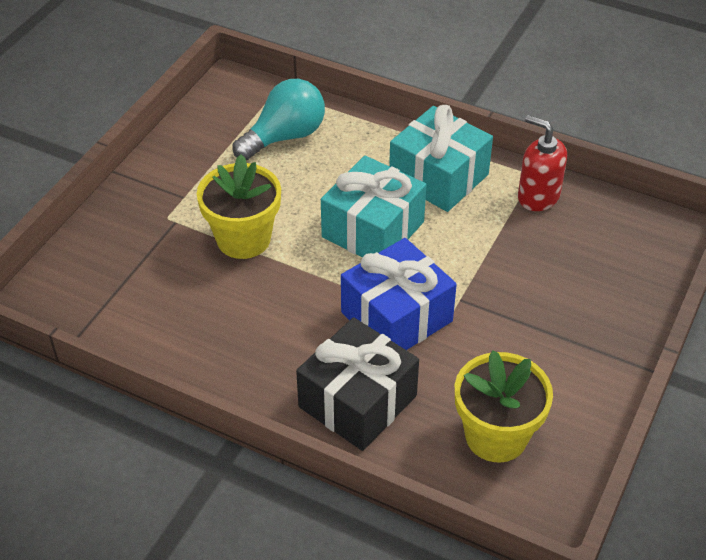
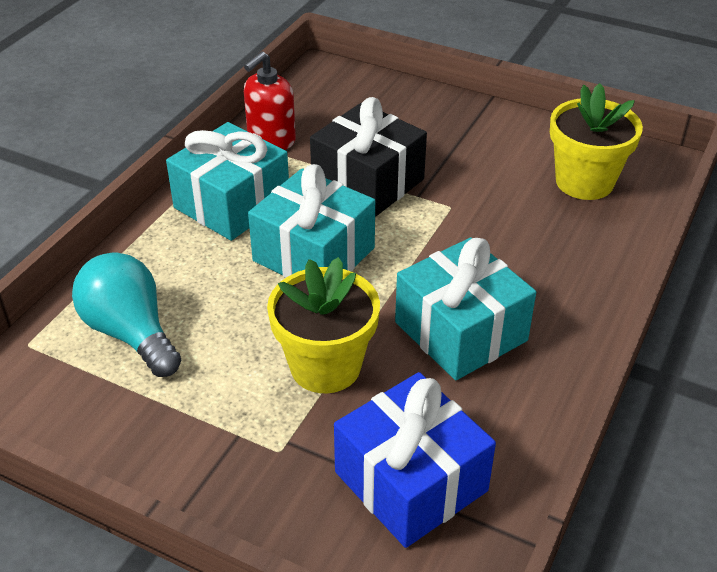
camera: 90 degrees left, 5 degrees down
(276, 320) = (461, 331): none -> turquoise gift
(357, 401) = (564, 267): black gift -> black gift (368, 182)
(396, 316) = (446, 239): blue gift -> blue gift (410, 481)

